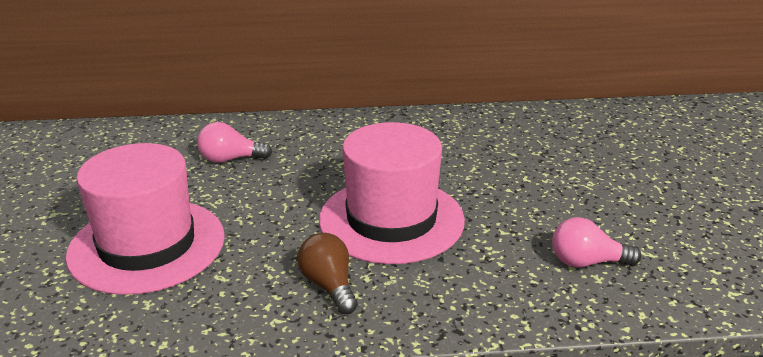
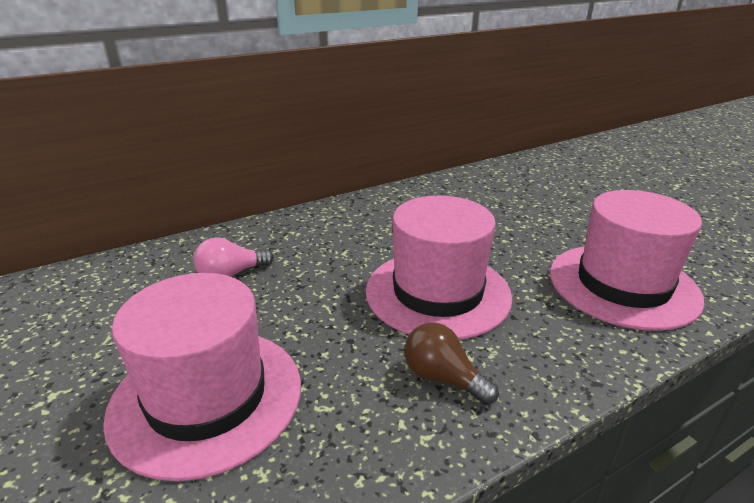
camera: 25 degrees left, 0 degrees up
(586, 262) = (623, 285): pink light bulb -> pink hat

